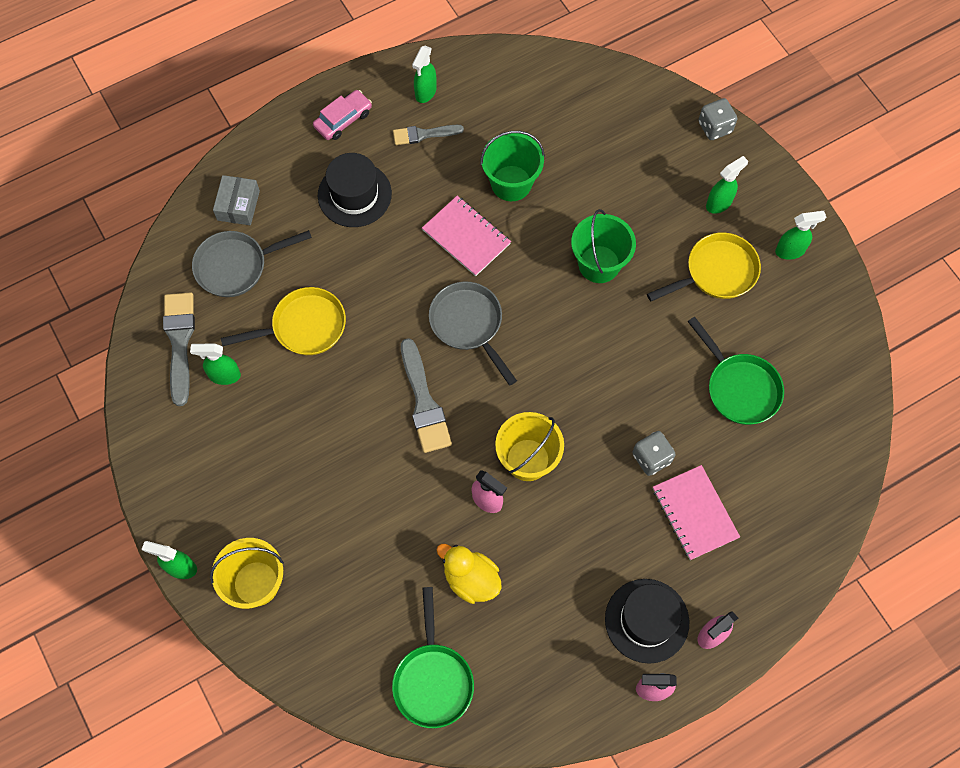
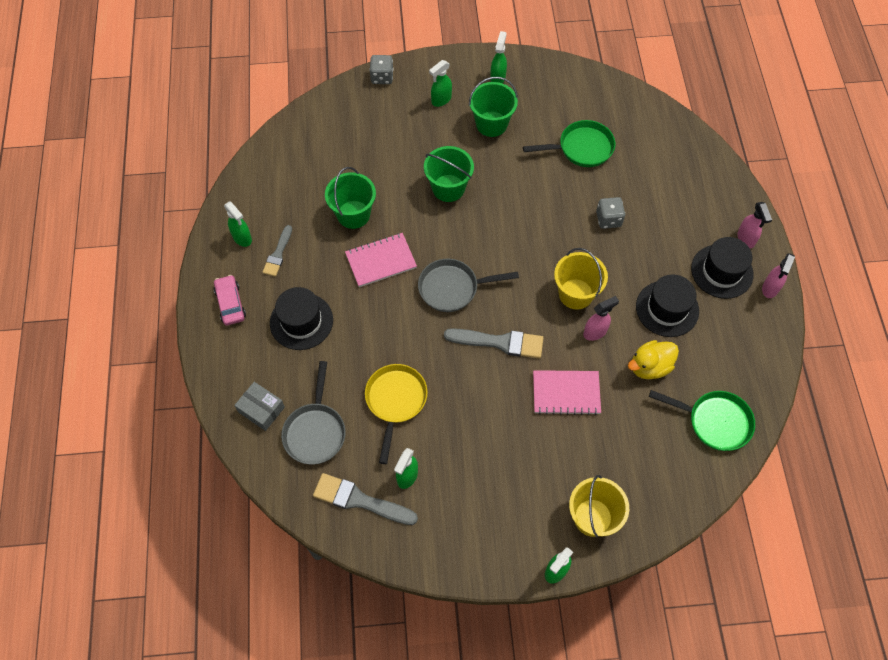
camera: 65 degrees left, 5 degrees down
(559, 572) = (667, 309): none -> black hat
(694, 513) = (658, 212): pink notebook -> pink notebook (566, 393)
(716, 272) = (491, 124): yellow pan -> green bucket
(719, 203) = (441, 100): green spray bottle -> green spray bottle turned 120 degrees counterclockwise

